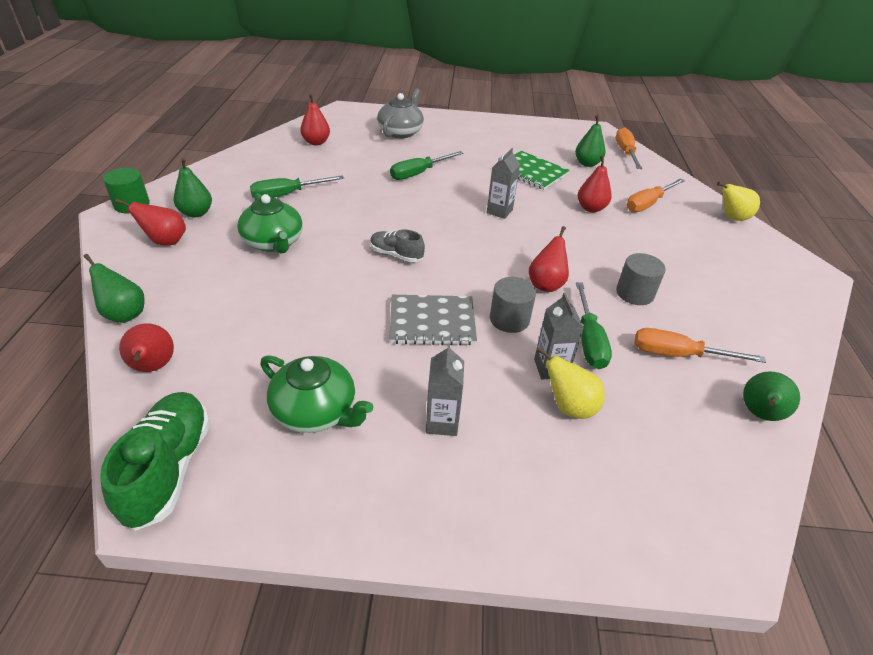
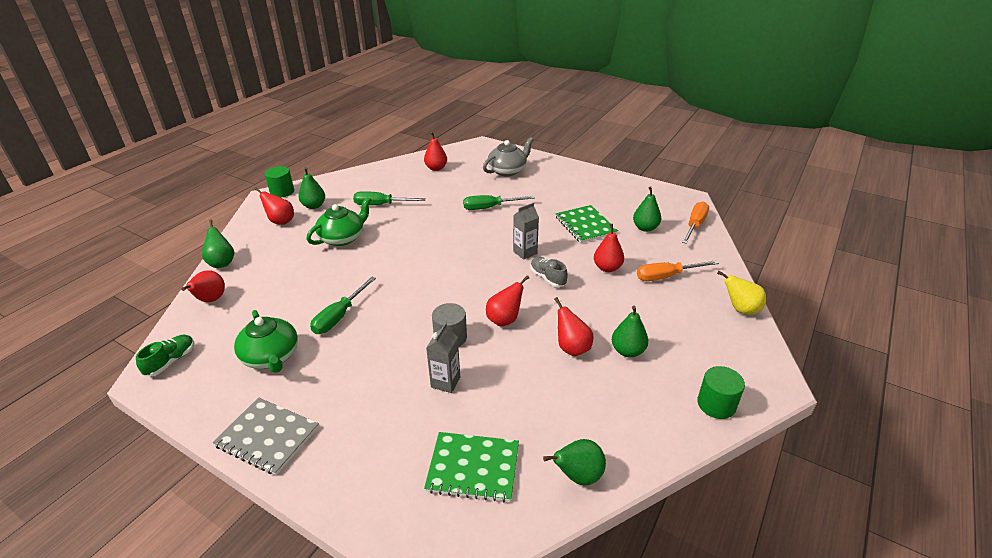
camera: 30 degrees right, 5 degrees down
(169, 468) = (171, 361): green shoe -> green shoe, size x0.60
(273, 242) = (343, 238): green teapot -> green teapot turned 135 degrees counterclockwise
(396, 255) = (414, 267): grey shoe -> grey shoe (548, 278)
(432, 322) = (394, 322): grey notebook -> grey notebook (267, 437)
(442, 422) = (337, 391): grey carton -> none
(569, 406) = (431, 413): yellow pear -> none
(589, 340) = (495, 371): green screwdriver -> green screwdriver (339, 316)
(634, 293) = (572, 348): grey cylinder -> red pear
(664, 446) = (473, 467): none -> green notebook
(678, 355) = (558, 407): orange screwdriver -> none
(683, 281) = (627, 351): none -> green pear
(794, 306) = (716, 404): none -> green cylinder

